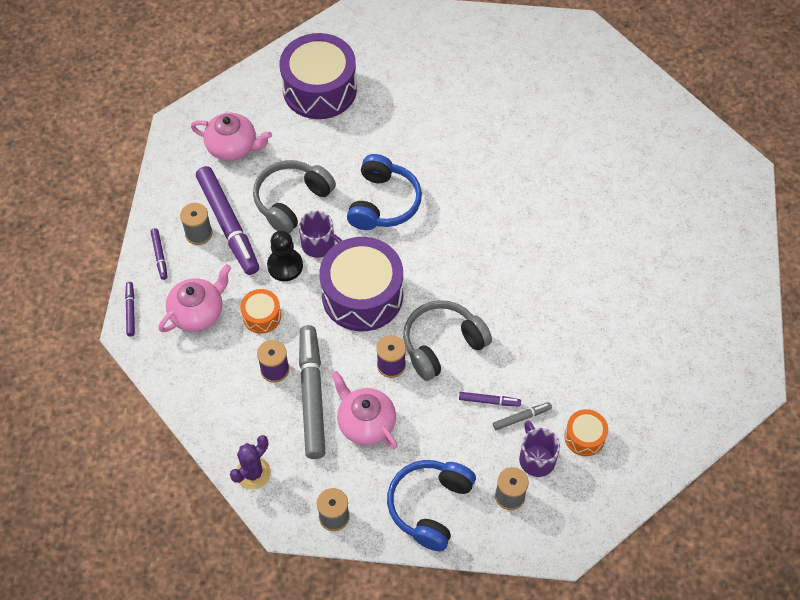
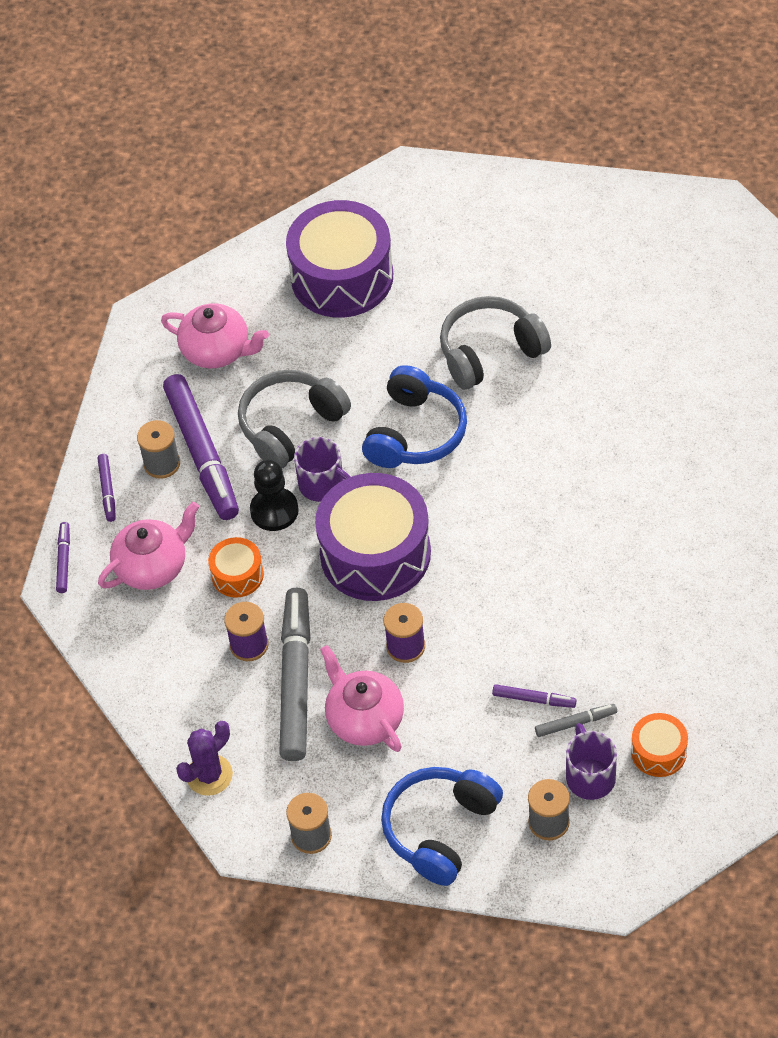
camera: 10 degrees right, 5 degrees down
(442, 344) = (477, 623): grey headphones -> grey headphones (490, 352)

